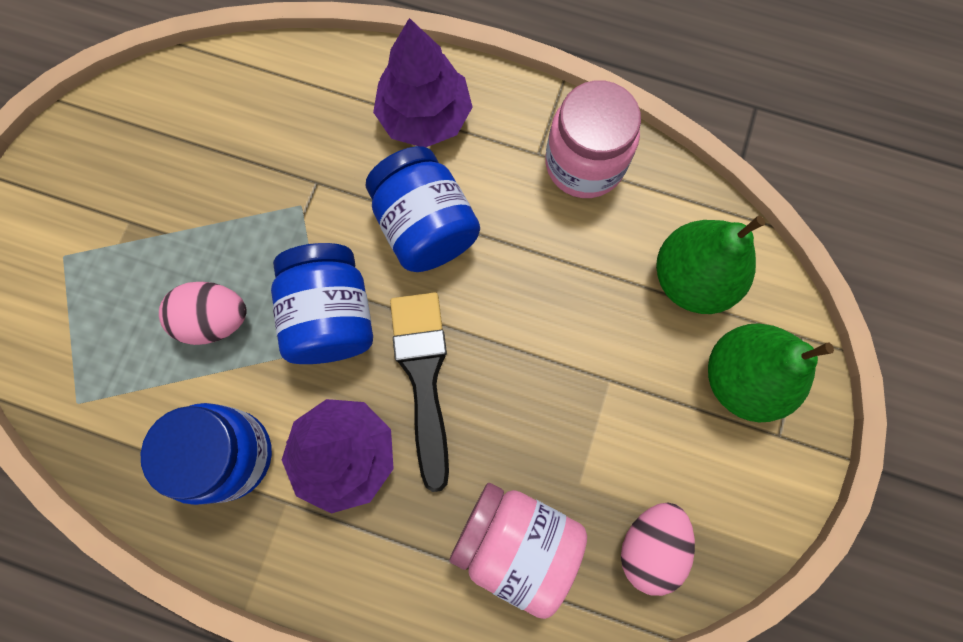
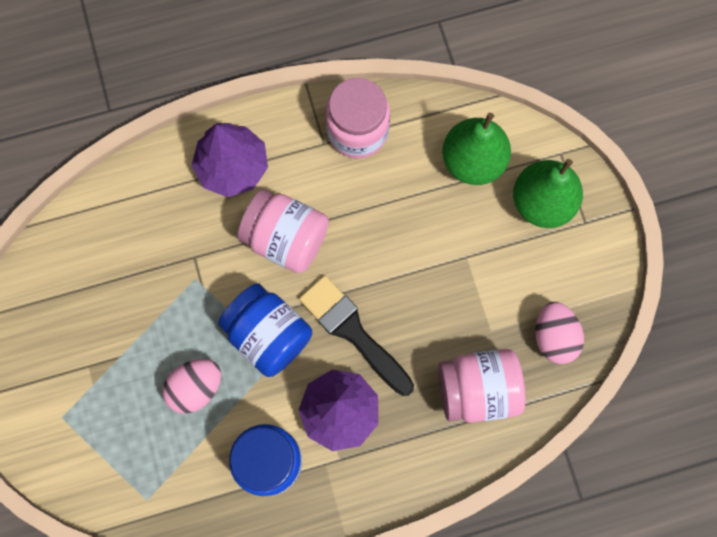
camera: 35 degrees left, 0 degrees up
(425, 227) = (286, 239): blue jar -> pink jar

